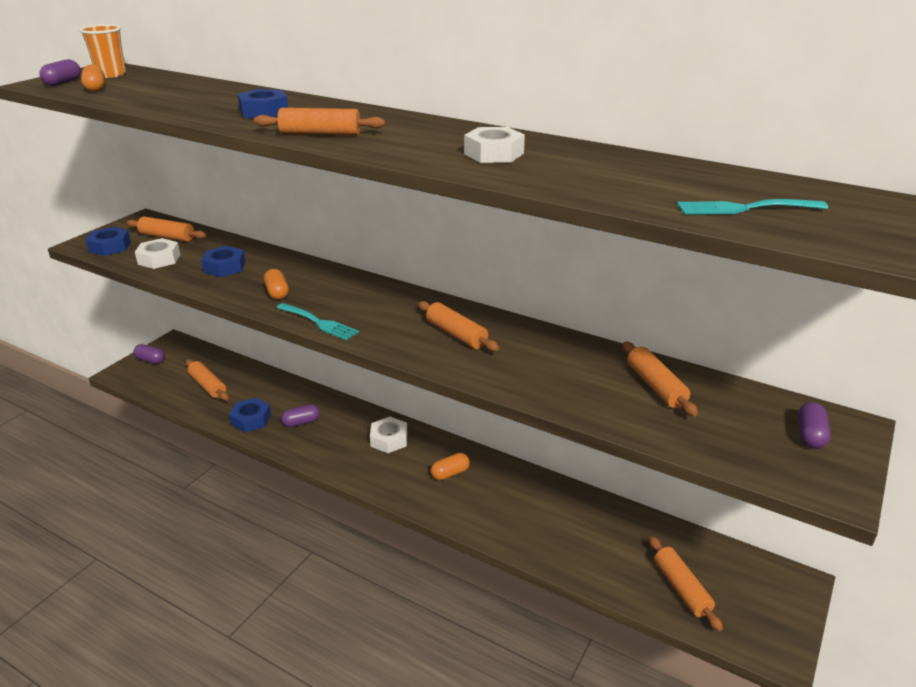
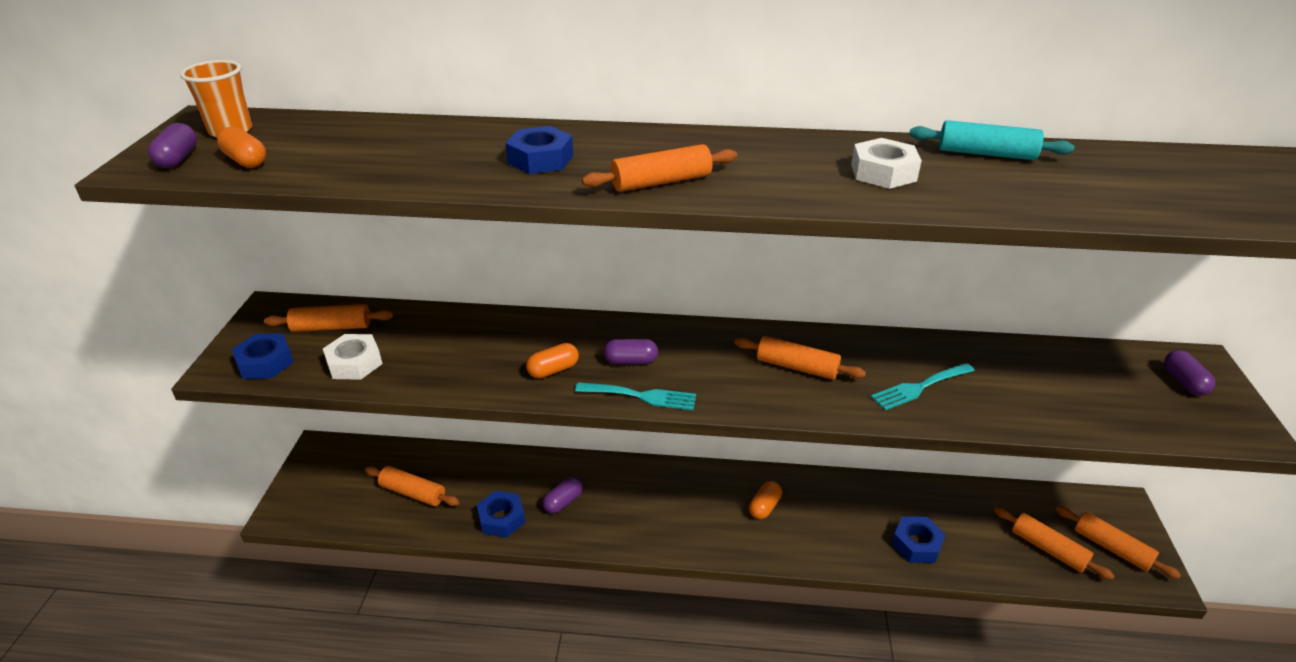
camera: 25 degrees left, 5 degrees up
(150, 360) = (309, 482): purple capsule -> purple capsule (631, 361)
(224, 267) = (453, 352): blue nut -> blue nut (916, 544)
(277, 293) = (553, 370): orange capsule -> orange capsule turned 75 degrees counterclockwise
(389, 439) = (674, 489): white nut -> none
(604, 156) = (986, 154): none -> turquoise rolling pin
(655, 386) = (1025, 370): orange rolling pin -> orange rolling pin (1111, 548)
(744, 208) = (1191, 195): turquoise fork -> turquoise fork (919, 387)

